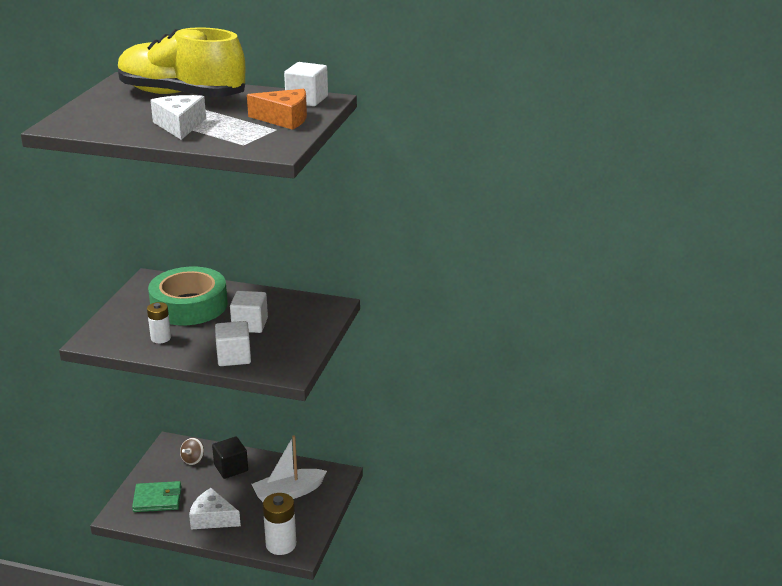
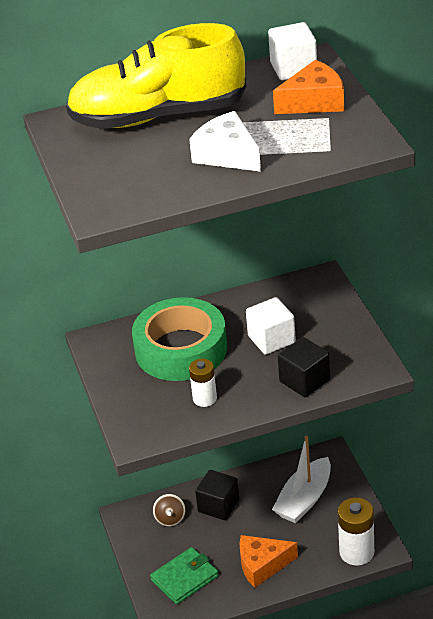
camera: 30 degrees left, 10 degrees up
(212, 518) = (262, 565): white cheese -> orange cheese
(234, 357) = (304, 381): white cube -> black cube

